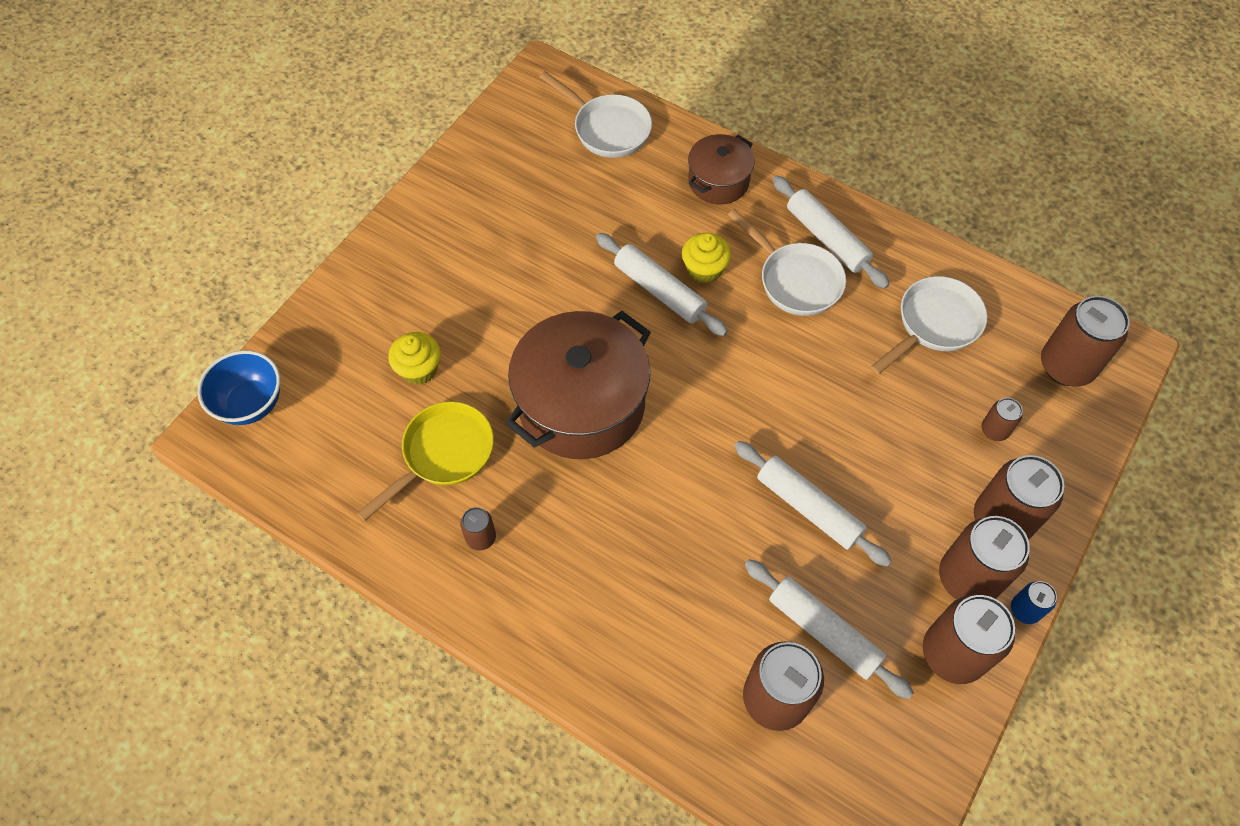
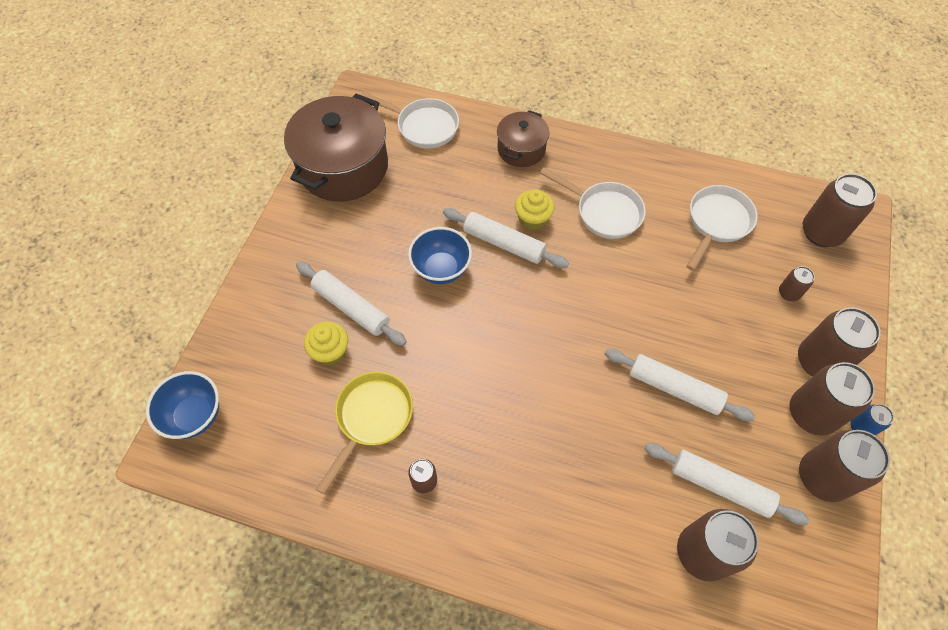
camera: 15 degrees left, 0 degrees up
(575, 304) = (441, 269): none -> blue bowl
(581, 404) = (471, 349): brown pot -> brown pot (343, 167)
(826, 238) = (616, 175): white rolling pin -> white rolling pin (351, 308)

